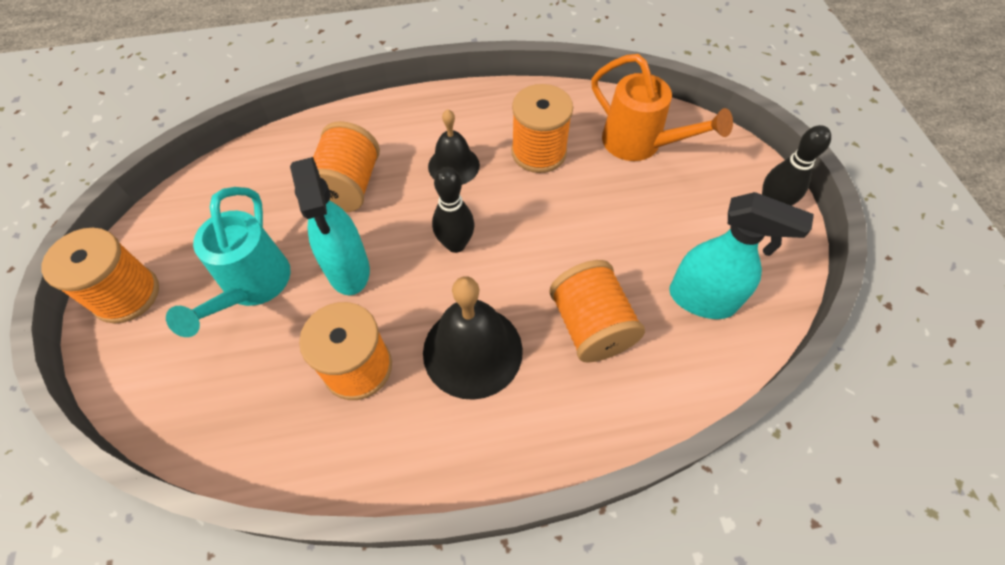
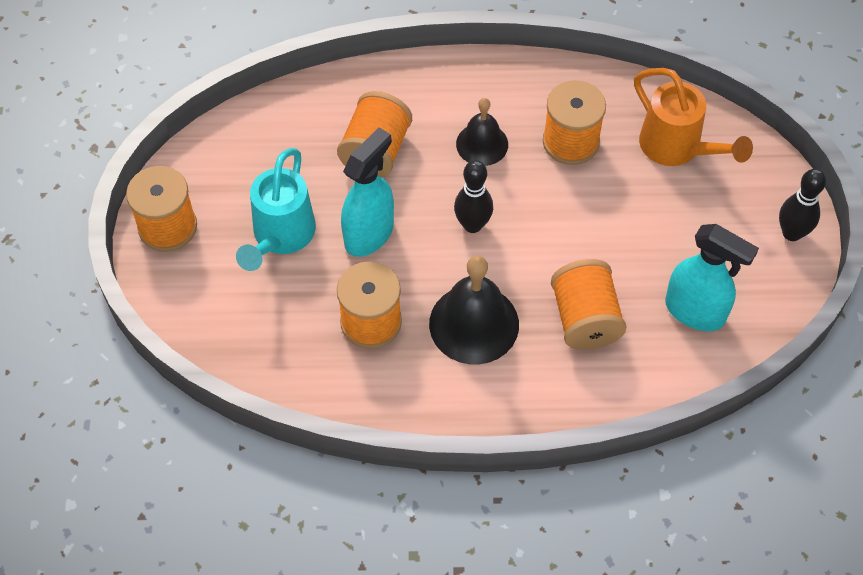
camera: 10 degrees right, 0 degrees up
(348, 270) = (369, 234): turquoise spray bottle -> turquoise spray bottle turned 135 degrees counterclockwise

